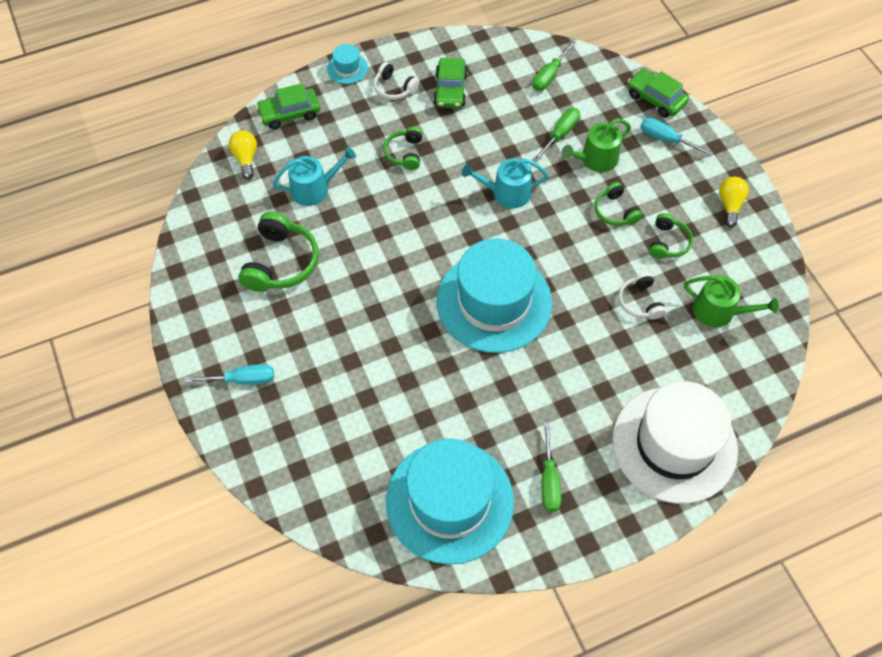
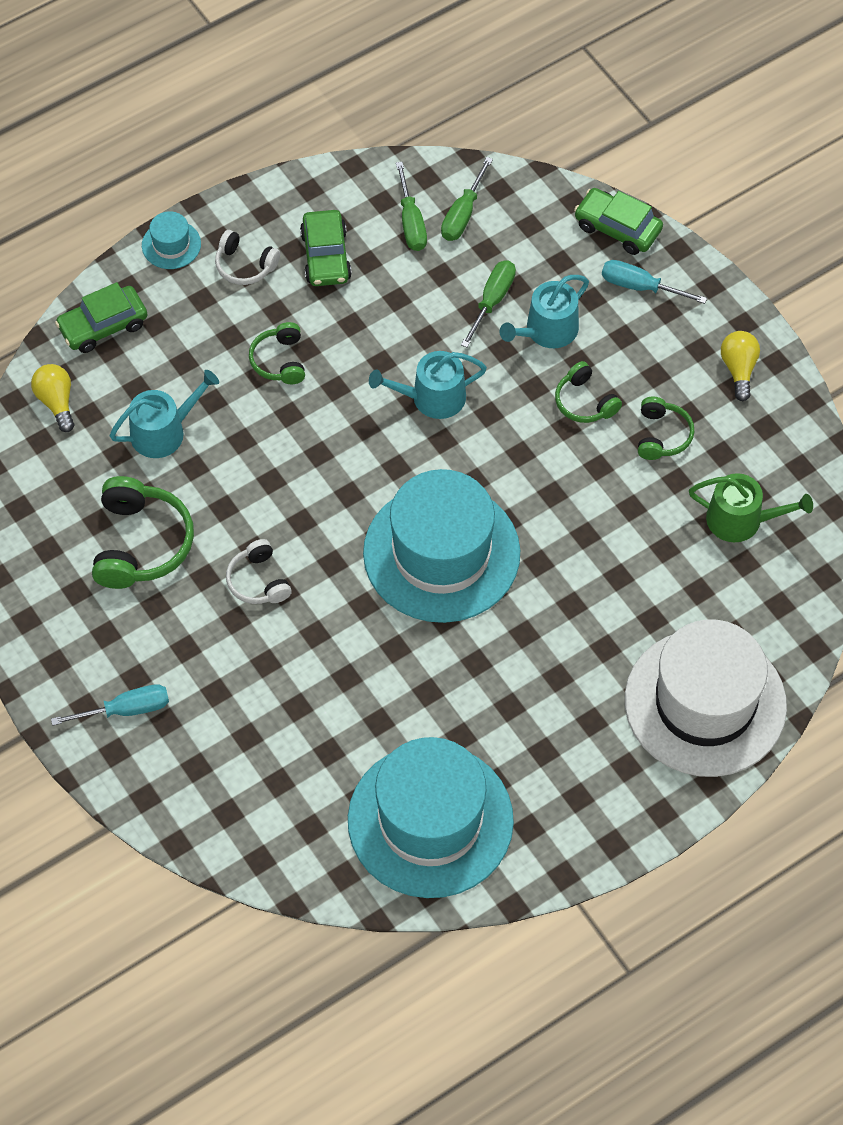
camera: 10 degrees left, 0 degrees up
(549, 480) = (552, 773): green screwdriver -> green screwdriver (411, 222)
(595, 159) = (547, 331): green watering can -> turquoise watering can
(640, 302) = (635, 523): white headphones -> white headphones (258, 581)

